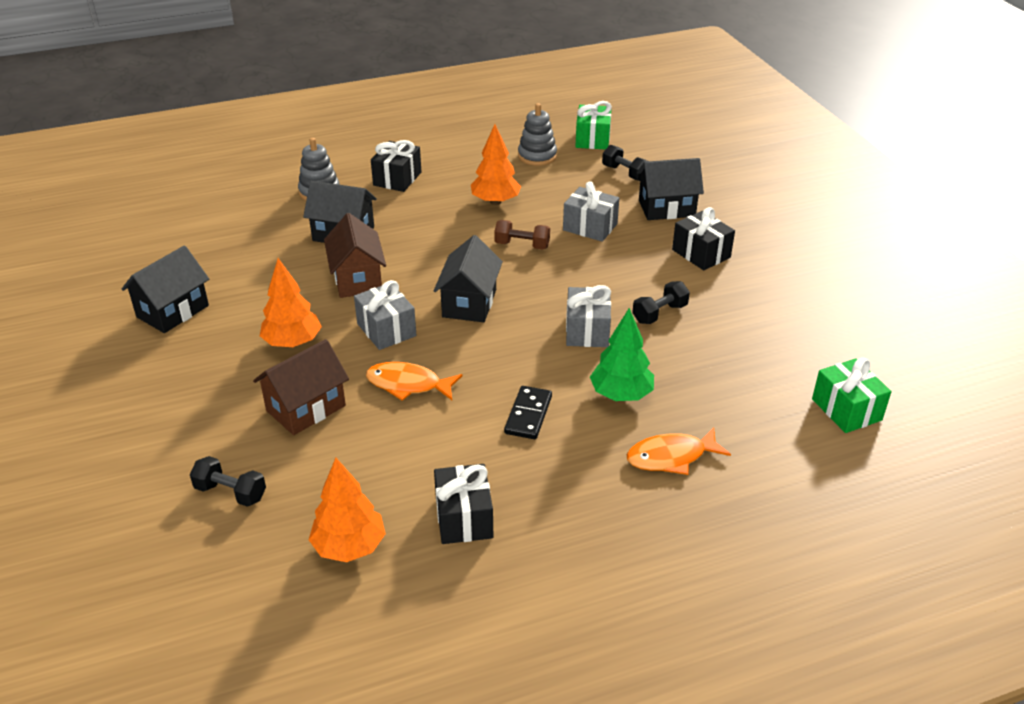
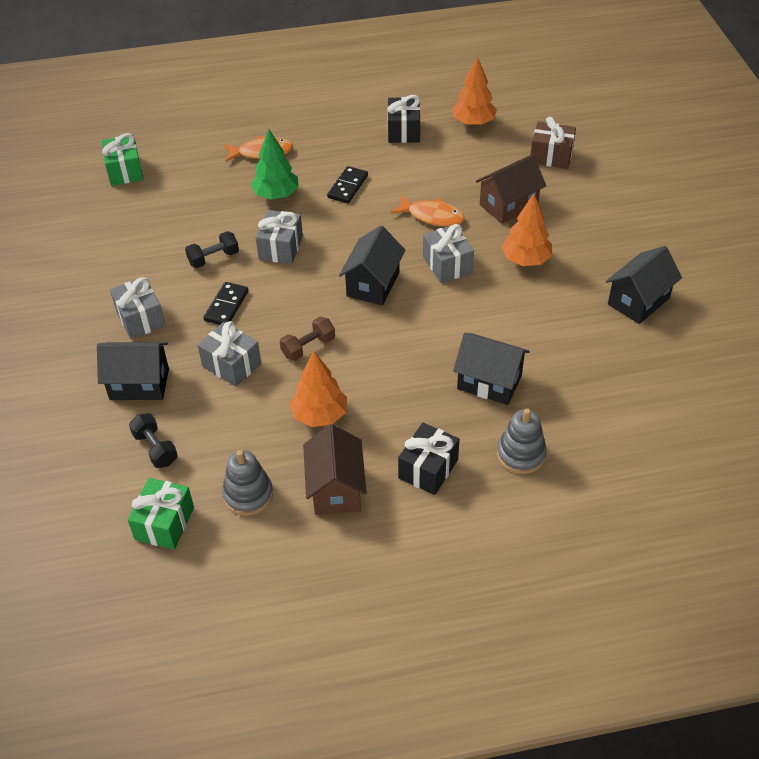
camera: 170 degrees left, 10 degrees up
(231, 492) = (551, 156): black dumbbell -> brown gift
(357, 279) = (473, 321): brown house -> brown house (336, 489)
(522, 245) = (308, 347): brown dumbbell -> brown dumbbell turned 60 degrees counterclockwise
(620, 271) = (226, 306): none -> black domino
(701, 253) = (140, 319): black gift -> grey gift

